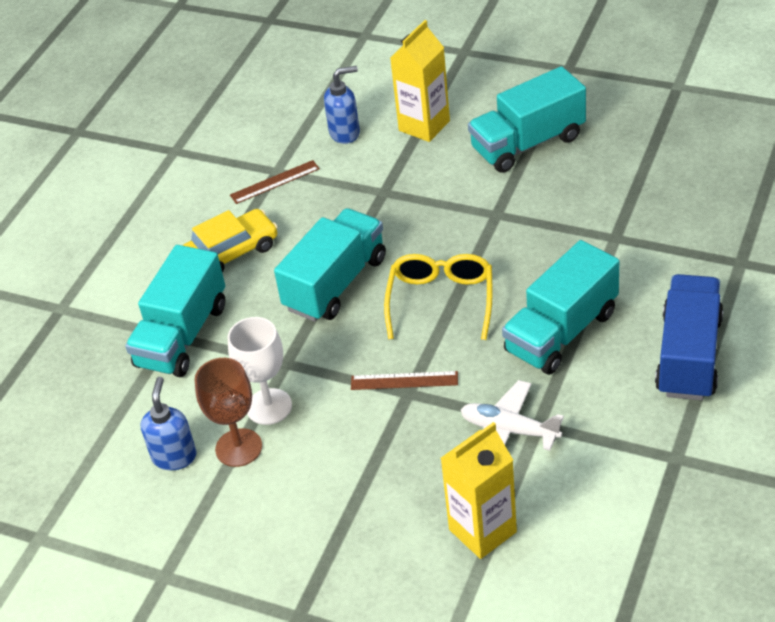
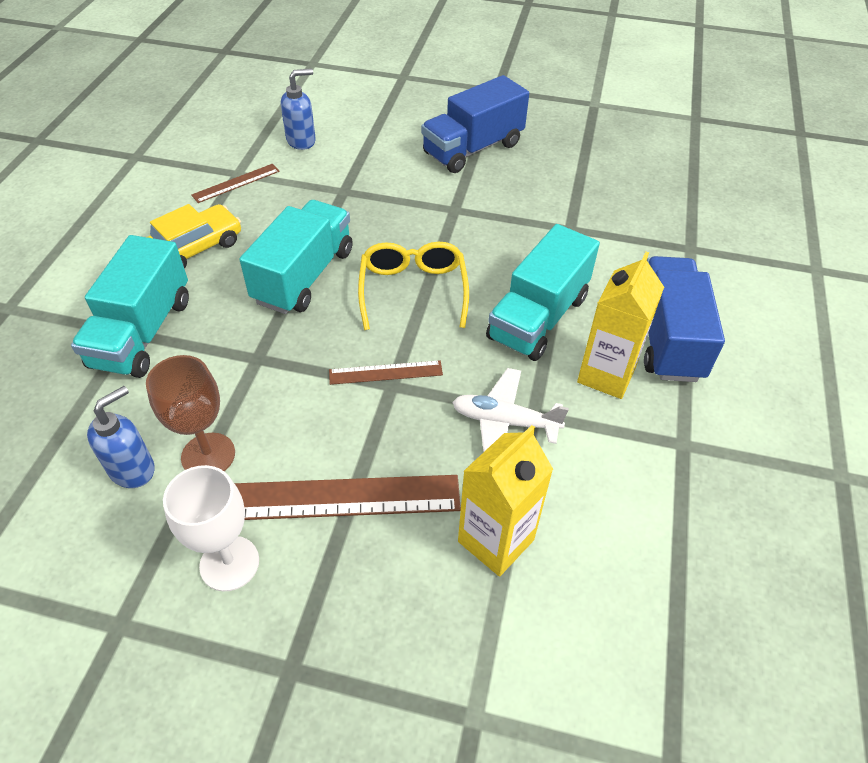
camera: 15 degrees left, 5 degrees up
(174, 456) = (133, 469): blue soap dispenser -> blue soap dispenser turned 45 degrees clockwise
(269, 406) = (241, 406): white goblet -> white goblet (229, 563)
(349, 489) = (338, 498): none -> brown ruler
(424, 126) = (375, 135): yellow carton -> yellow carton (606, 375)
(528, 143) = (473, 149): turquoise truck -> blue truck

